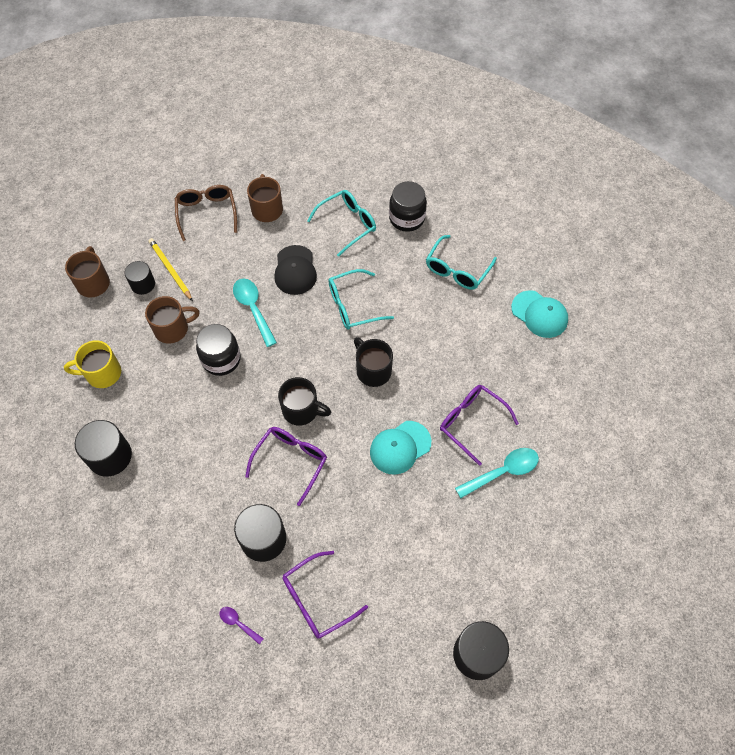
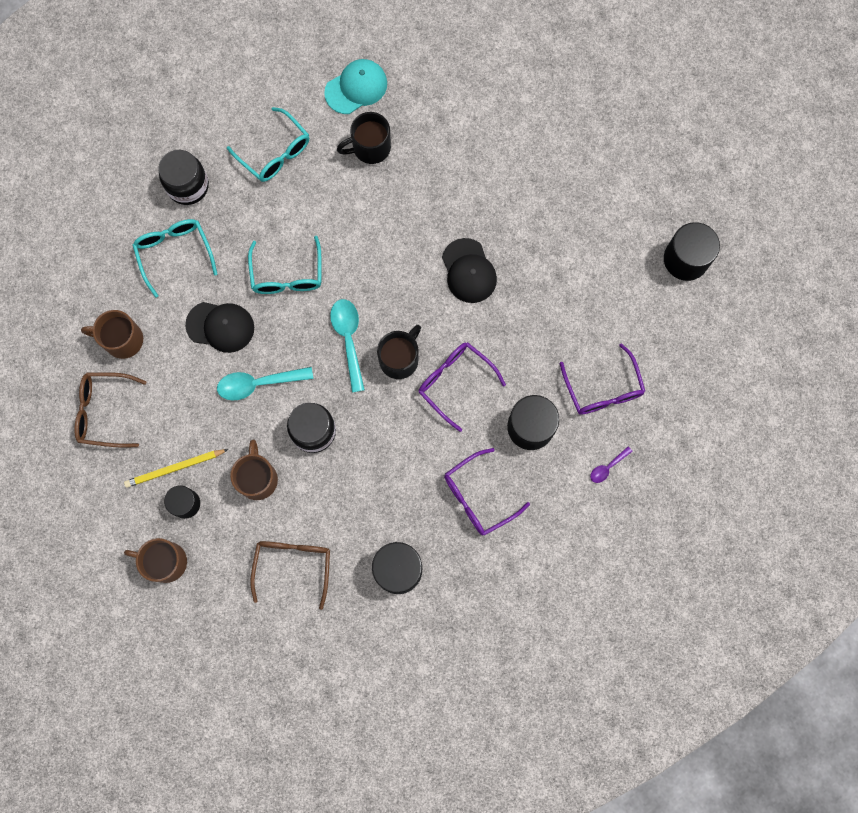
camera: 75 degrees left, 15 degrees up
(102, 373) = (293, 566): yellow mug -> brown glasses
(373, 370) = (374, 275): black mug -> black mug (370, 148)
(400, 447) = (469, 271): turquoise cap -> black cap
(472, 423) = (461, 194): purple glasses -> purple glasses (478, 496)
(502, 472) = (521, 181): turquoise spoon -> turquoise spoon (348, 339)

